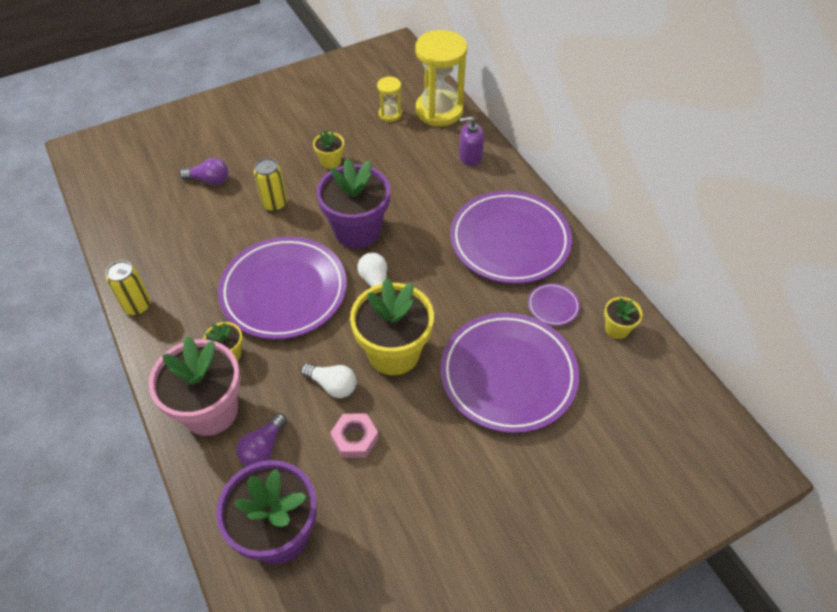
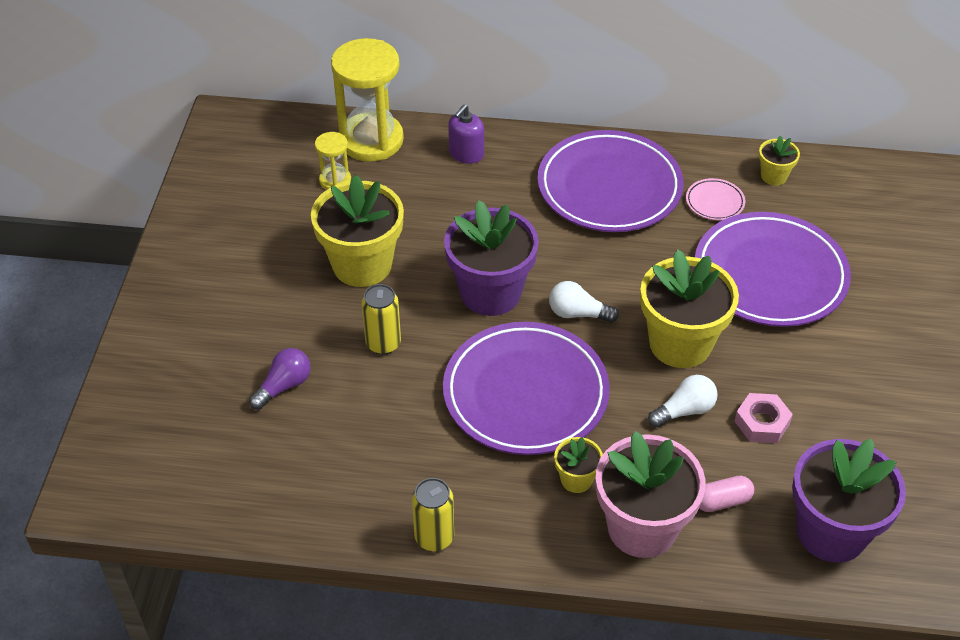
camera: 55 degrees left, 5 degrees down
(263, 448) = (722, 501): purple light bulb -> pink capsule
(331, 161) = (362, 265): yellow flower pot -> yellow flower pot, size x2.12
(553, 306) = (714, 202): purple plate -> pink plate

